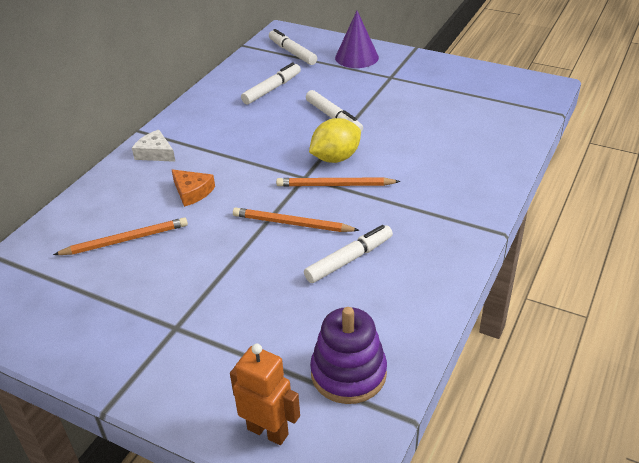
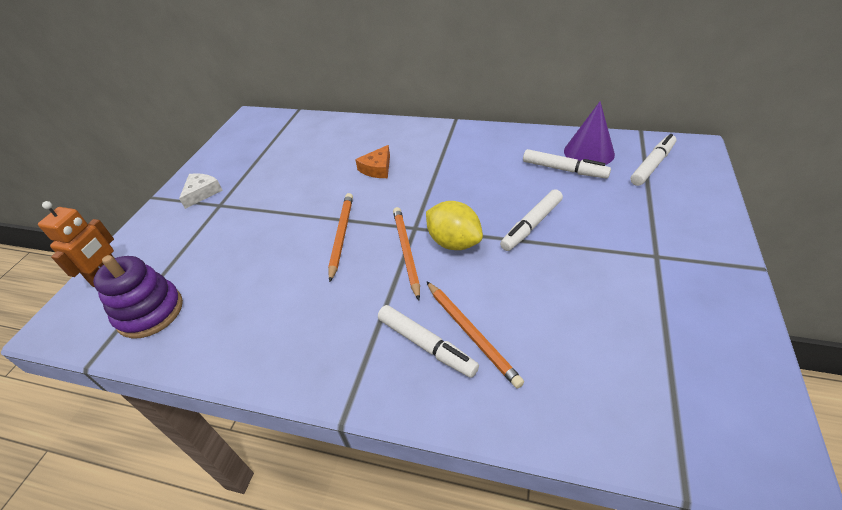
camera: 80 degrees right, 5 degrees up
(125, 240) = (314, 155): orange pencil -> orange pencil (471, 333)
(155, 153) = (426, 136): white cheese -> white cheese (202, 193)
(349, 259) = (292, 285): white marker -> white marker (426, 345)
(356, 57) = (683, 216): purple cone -> purple cone (589, 152)

